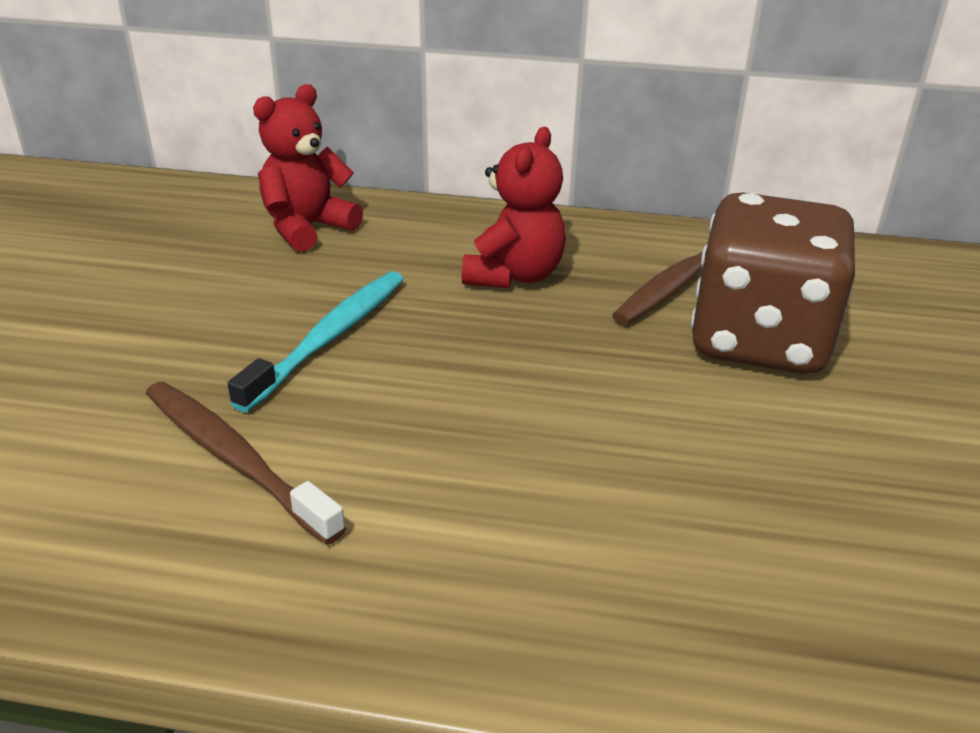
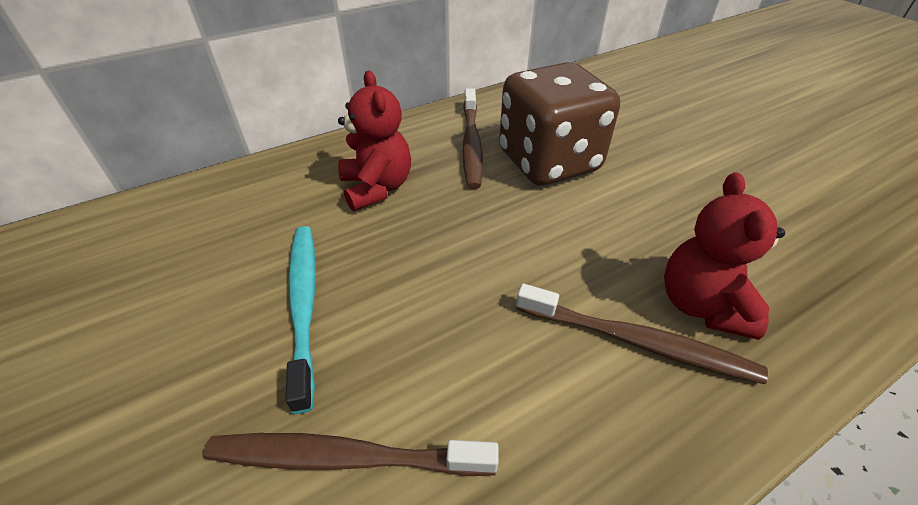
camera: 40 degrees left, 10 degrees up
(307, 228) = (184, 224): red teddy bear -> red teddy bear (701, 305)
(610, 551) = (637, 342): none -> brown toothbrush

